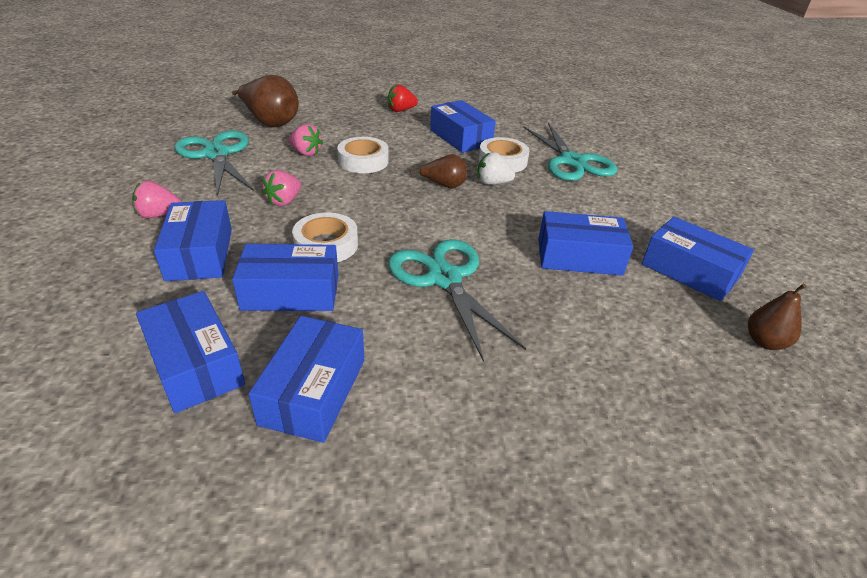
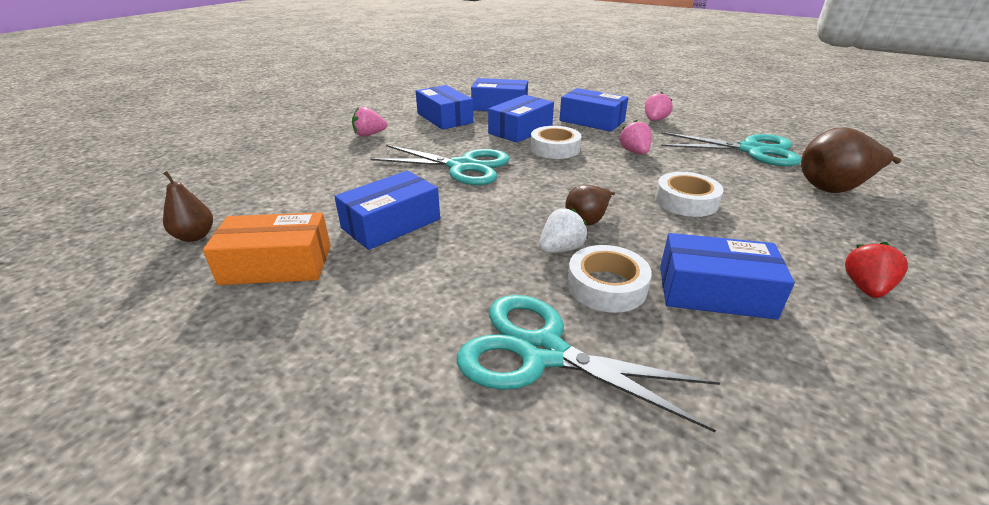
camera: 135 degrees right, 5 degrees down
(306, 153) = (729, 182): pink strawberry -> pink strawberry (369, 135)
(690, 271) = (277, 264): blue box -> orange box

